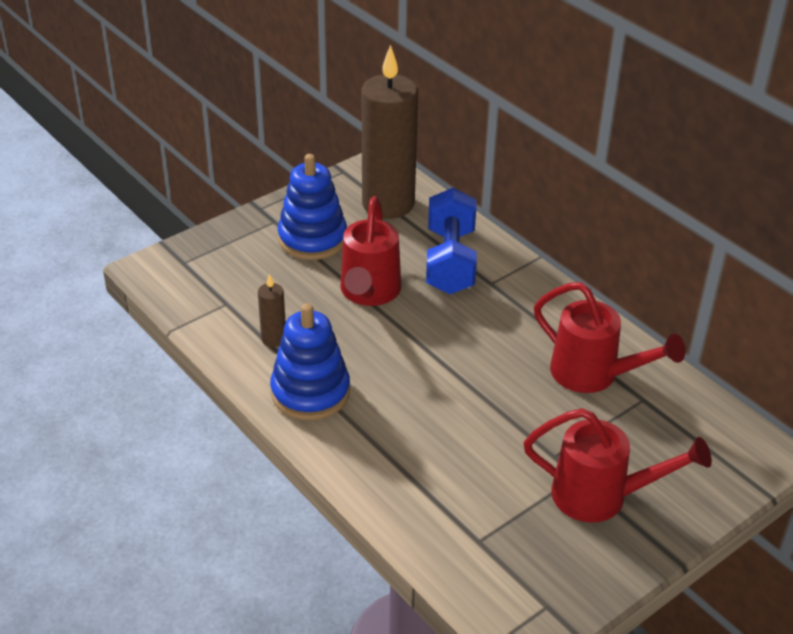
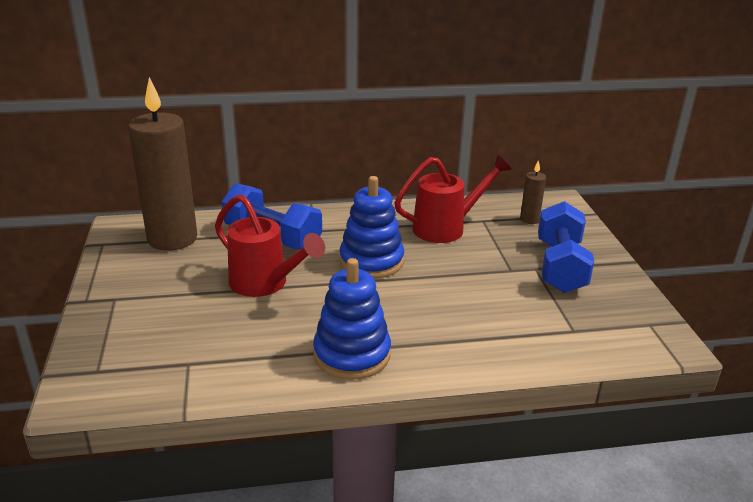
camera: 60 degrees left, 10 degrees down
(273, 339) = (265, 352): brown candle -> brown candle (529, 219)
(312, 239) = (164, 287): blue stacking toy -> blue stacking toy (371, 261)
(601, 496) = (560, 267): red watering can -> blue dumbbell

